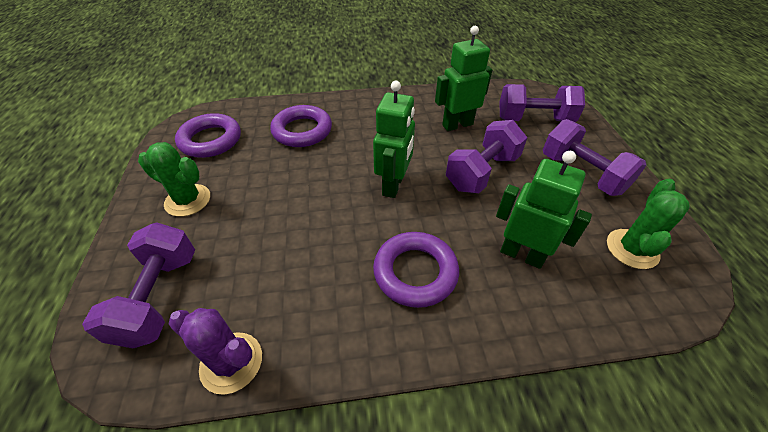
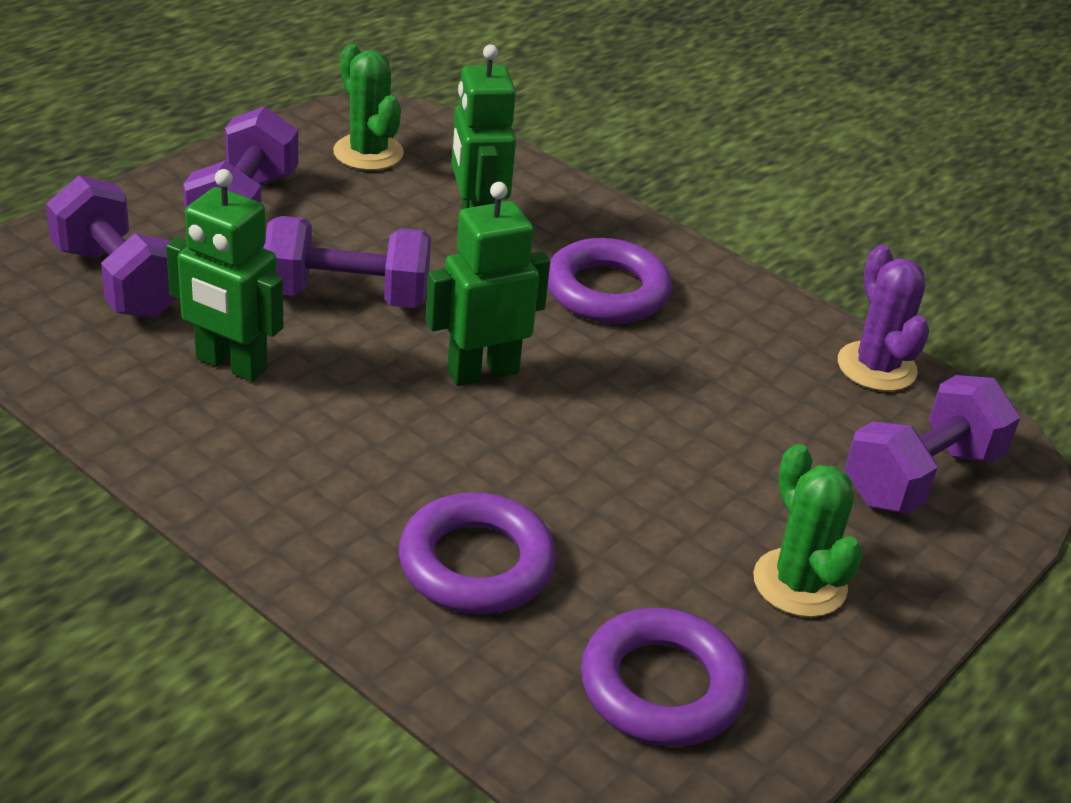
camera: 135 degrees left, 10 degrees down
(632, 249) = (368, 153): green cactus -> green cactus turned 75 degrees clockwise

